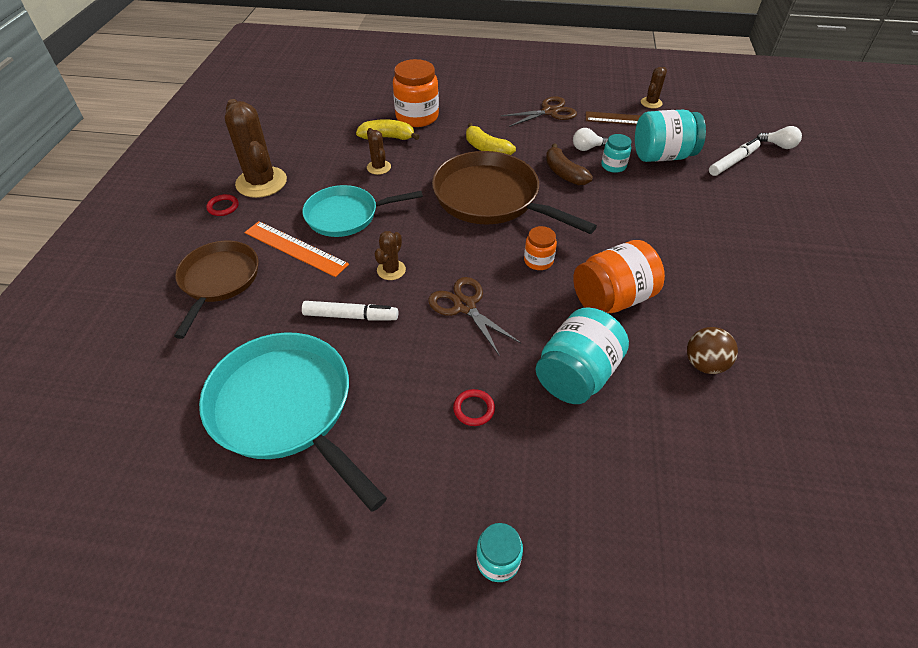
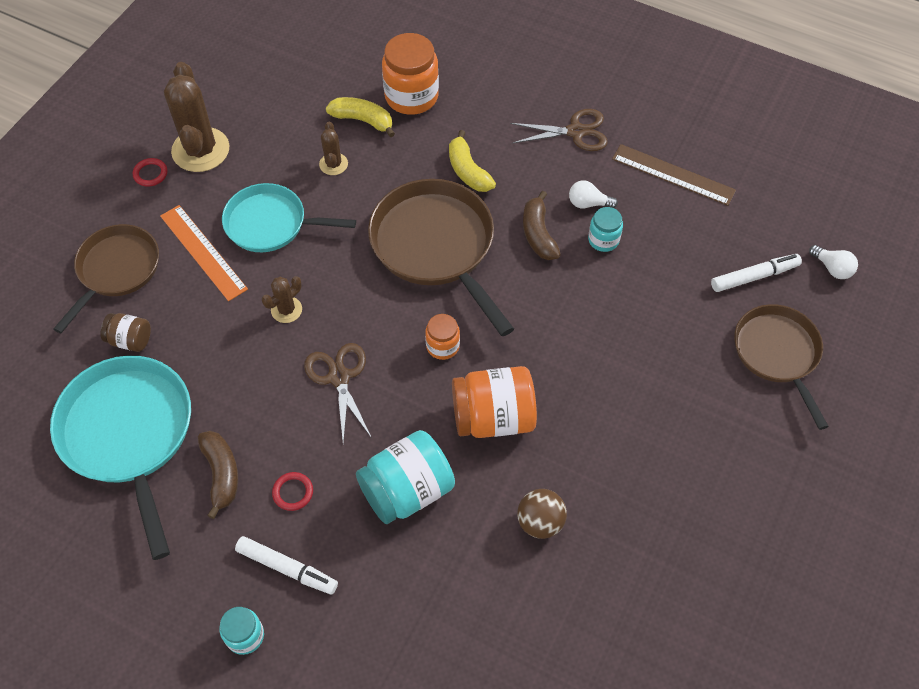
camera: 20 degrees right, 10 degrees up
(254, 330) = (130, 340): none -> brown jar
(351, 316) = (224, 353): white marker -> white marker (287, 568)
(396, 415) = (221, 474): none -> brown banana
(651, 103) = (714, 152): brown cactus -> none
(662, 156) = (672, 242): turquoise jar -> none
(786, 201) = (778, 354): none -> brown pan

